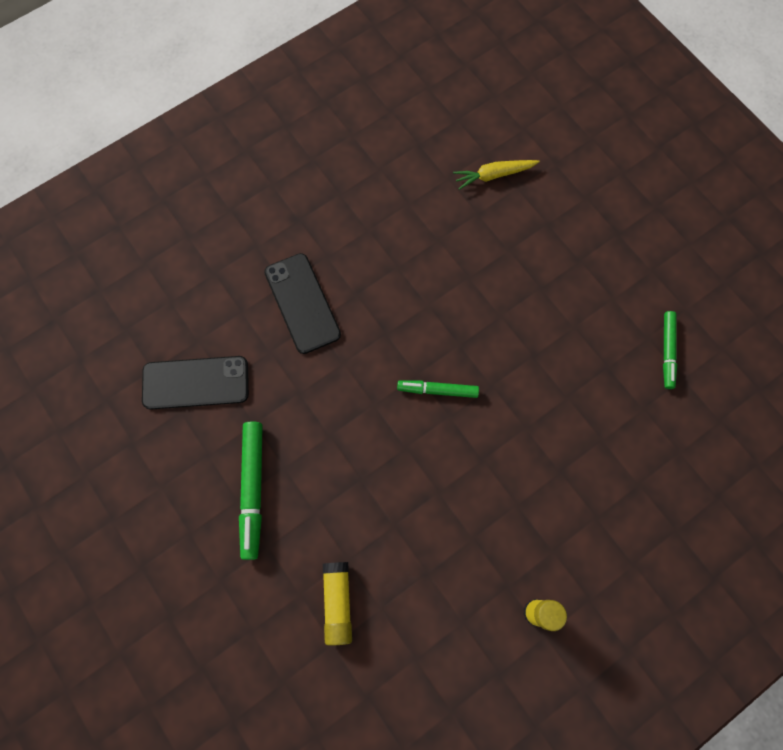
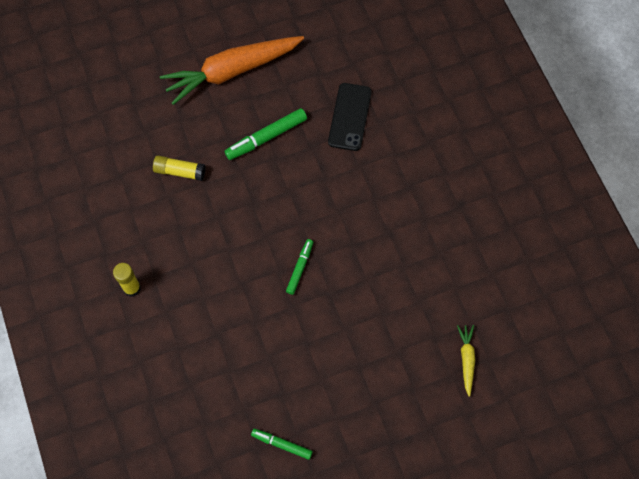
camera: 105 degrees right, 5 degrees down
(150, 576) = (231, 72): none -> orange carrot
(253, 490) = (266, 137): green marker -> green marker turned 45 degrees counterclockwise
(302, 303) = (390, 194): black phone -> none

